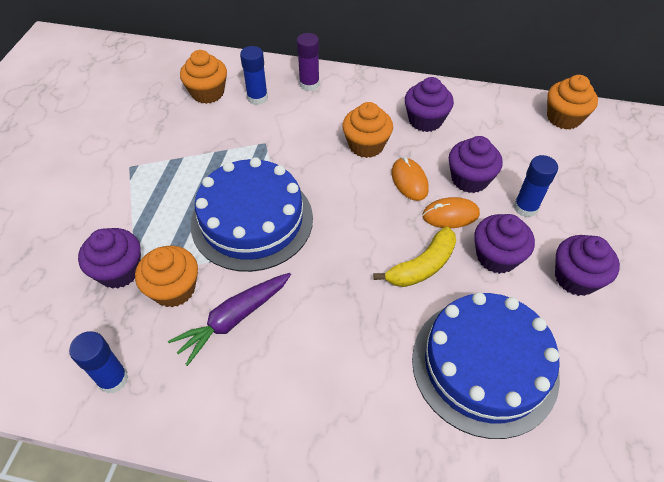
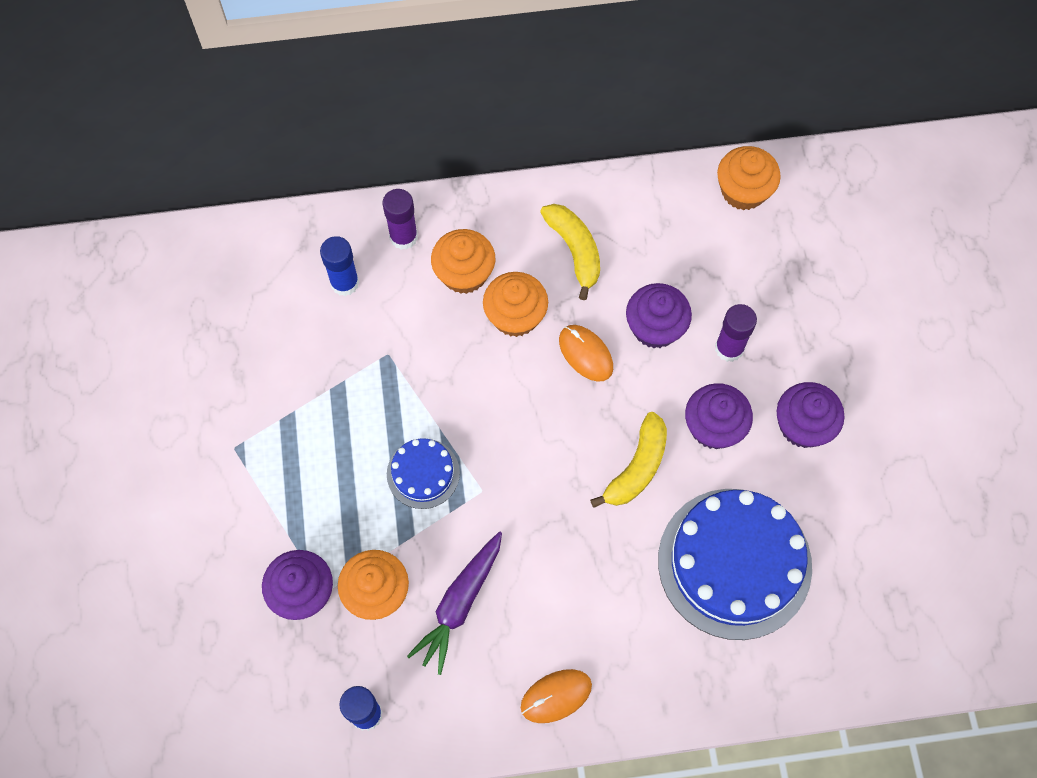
camera: 20 degrees left, 15 degrees up
(207, 93) = (274, 295): orange cupcake -> orange cupcake (464, 273)
(252, 220) = (423, 473): blue cake -> blue cake, size x0.49
(425, 120) = (575, 251): purple cupcake -> yellow banana
(450, 215) = (648, 387): orange mouse -> orange mouse (556, 696)
(525, 208) = (729, 348): blue glue stick -> purple glue stick

